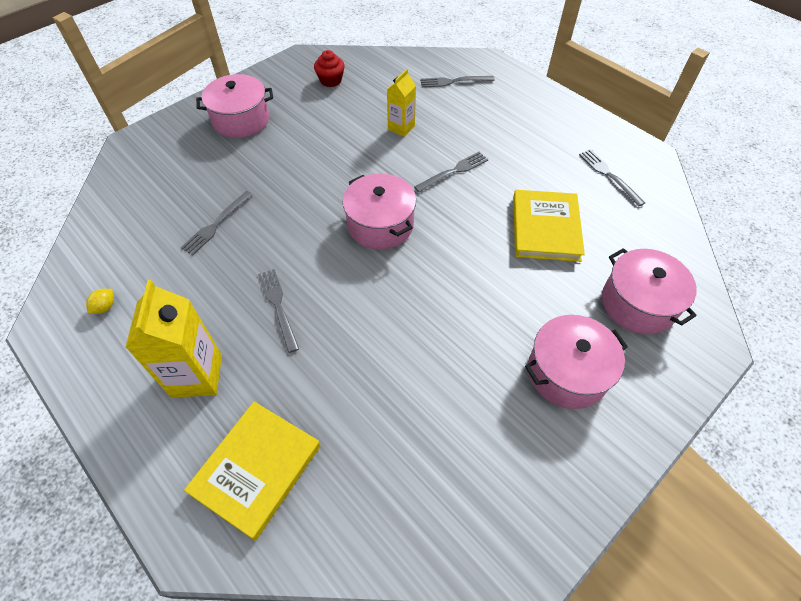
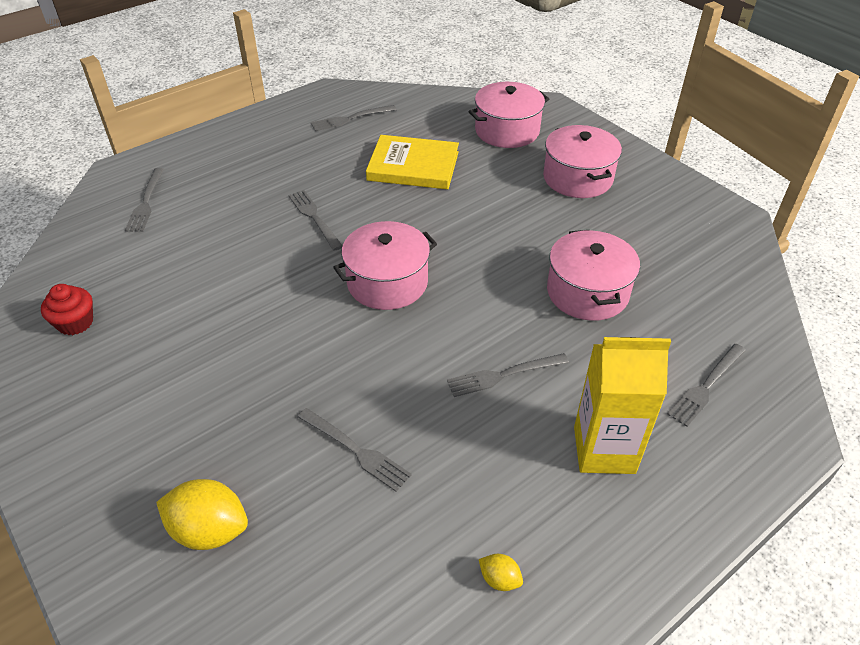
camera: 85 degrees left, 10 degrees down
(170, 168) = (209, 530): none -> yellow lemon
(241, 120) = (122, 435): pink pot -> pink pot (587, 292)
(256, 469) = (706, 387): yellow book -> grey fork
(401, 128) = (219, 255): yellow carton -> none

